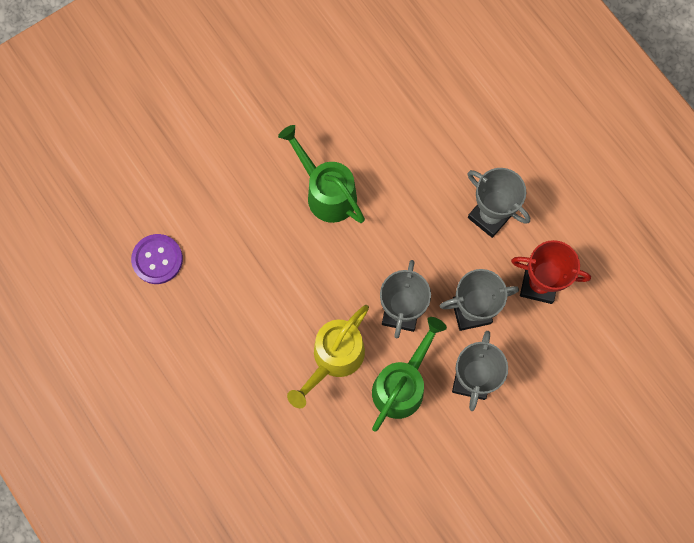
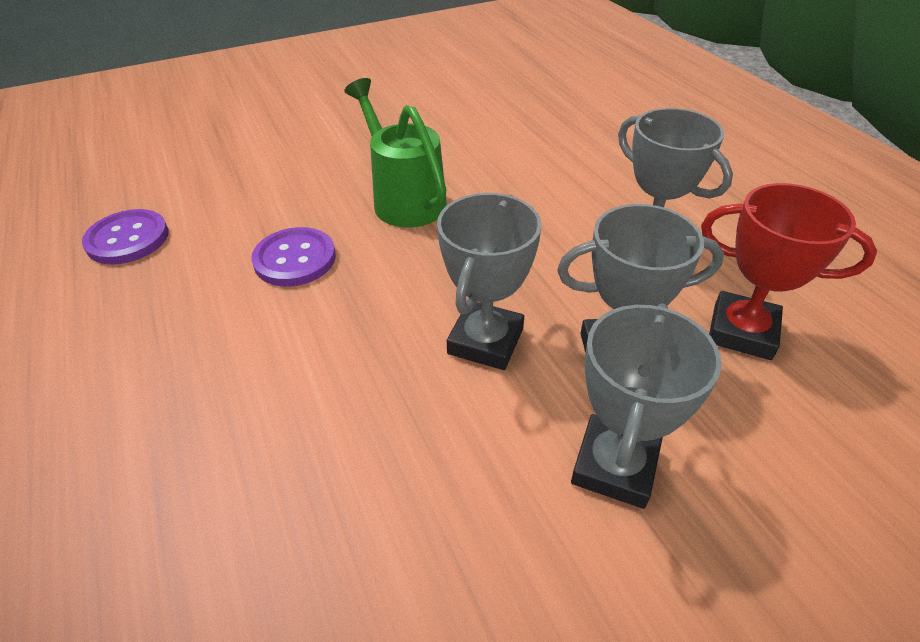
camera: 10 degrees right, 30 degrees down
(273, 262) = (295, 259): none -> purple button
(333, 359) = (342, 394): yellow watering can -> none
(402, 384) = (466, 454): green watering can -> none

